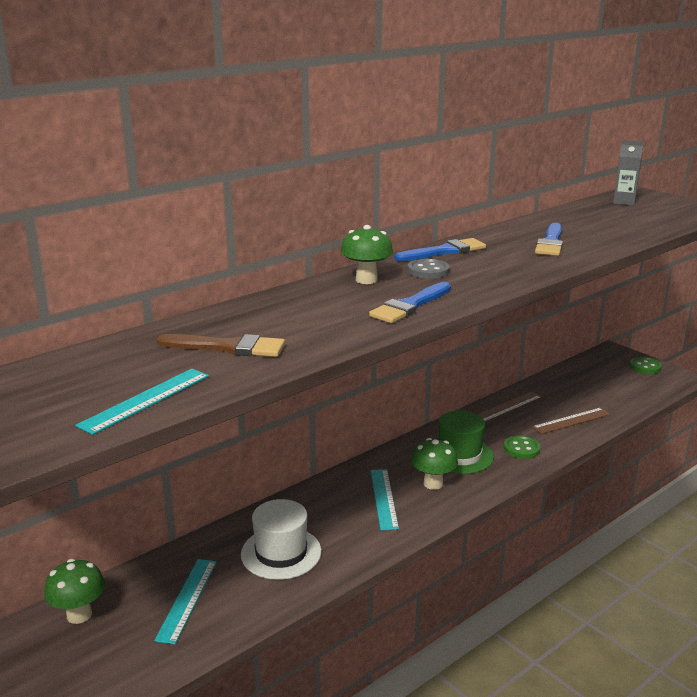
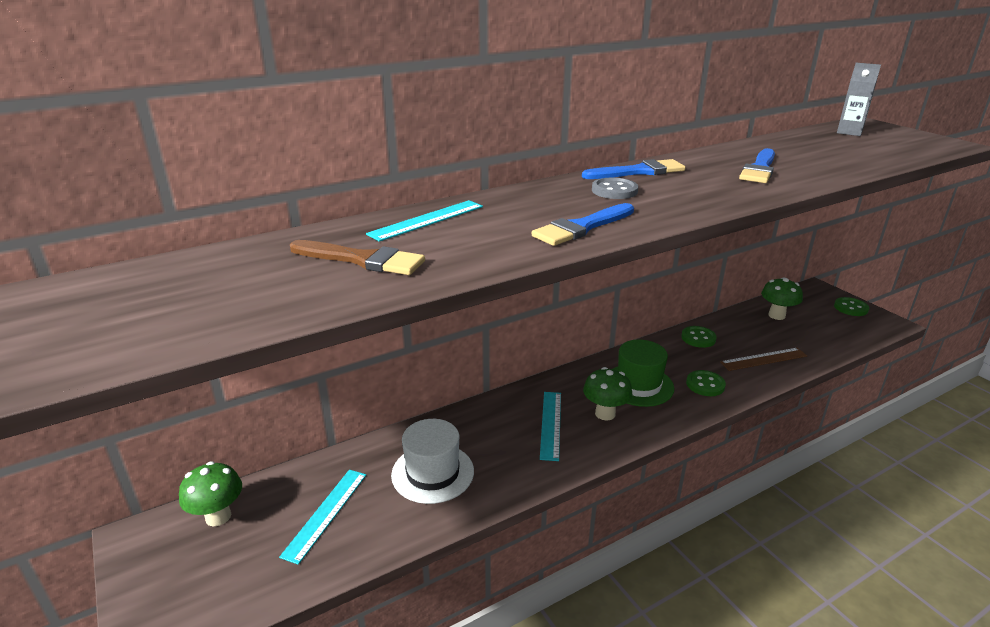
camera: 10 degrees right, 5 degrees up
(146, 400) = (240, 315): turquoise ruler -> turquoise ruler (427, 220)
(366, 280) = (543, 196): green mushroom -> green mushroom (776, 315)
(508, 407) = (698, 338): brown ruler -> green button

